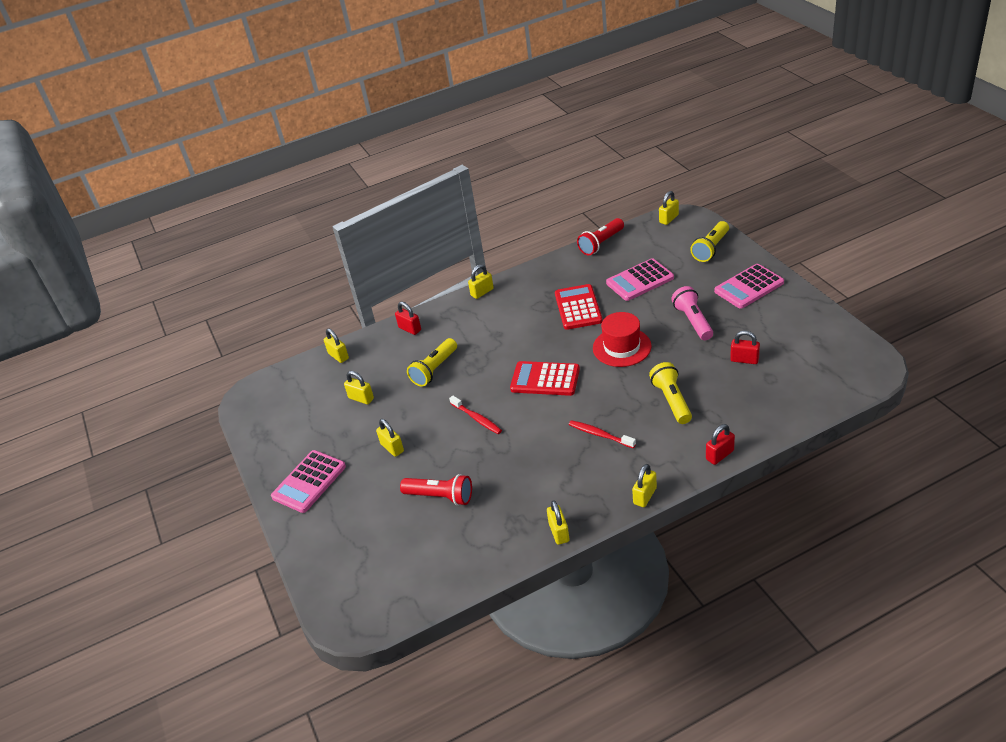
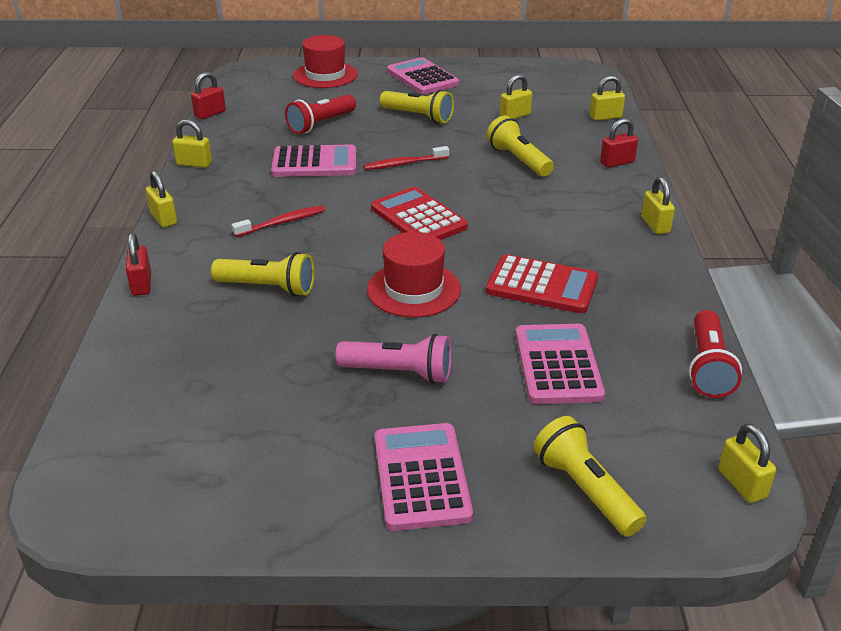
camera: 110 degrees right, 5 degrees down
(334, 550) = (325, 75): none -> red hat
(392, 448) = (418, 116): yellow padlock -> yellow flashlight
(508, 464) = (314, 163): none -> pink calculator
(545, 379) = (418, 218): red calculator -> red calculator turned 75 degrees counterclockwise
(601, 243) = (708, 367): red flashlight -> red flashlight turned 150 degrees counterclockwise
(744, 360) = (261, 380): red padlock -> red padlock (210, 114)

